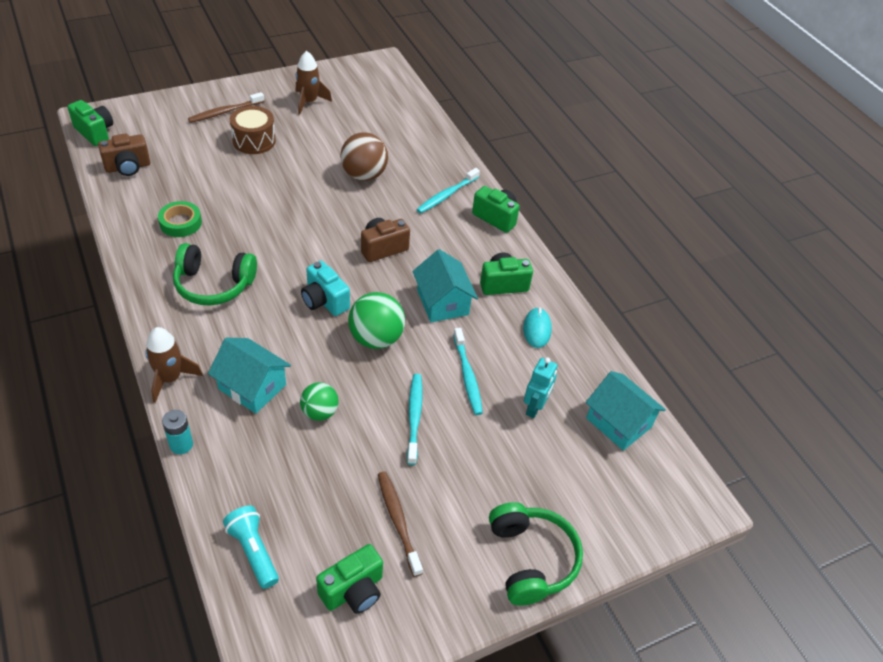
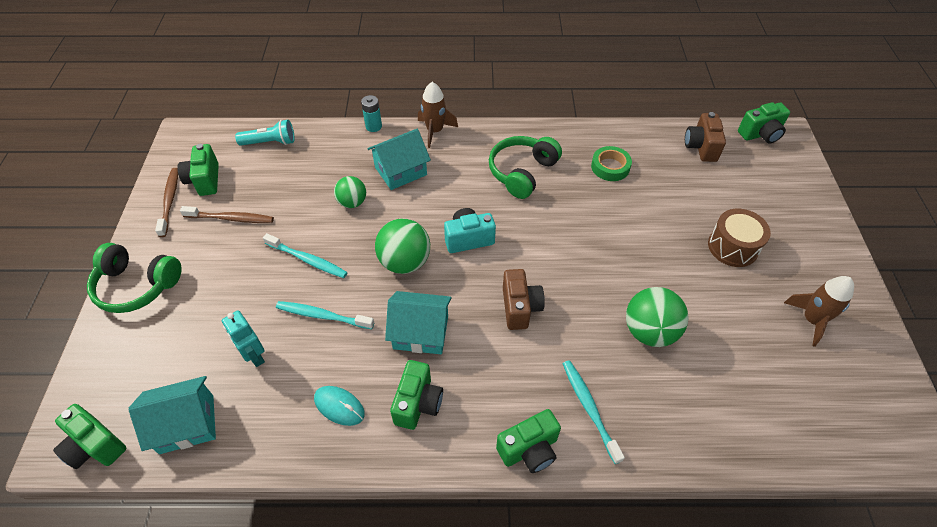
camera: 120 degrees right, 5 degrees up
(225, 112) = (792, 235): brown toothbrush -> brown toothbrush (170, 201)
(364, 175) = (649, 331): brown ball -> green ball
(680, 477) = (95, 446): none -> green camera

